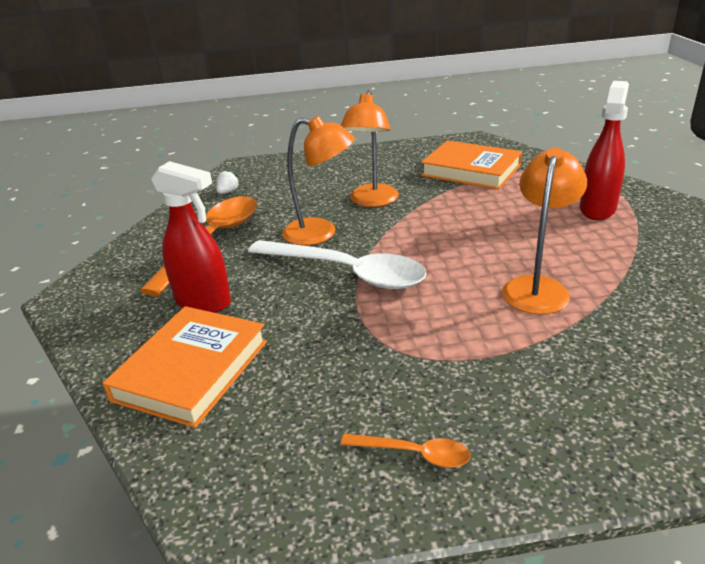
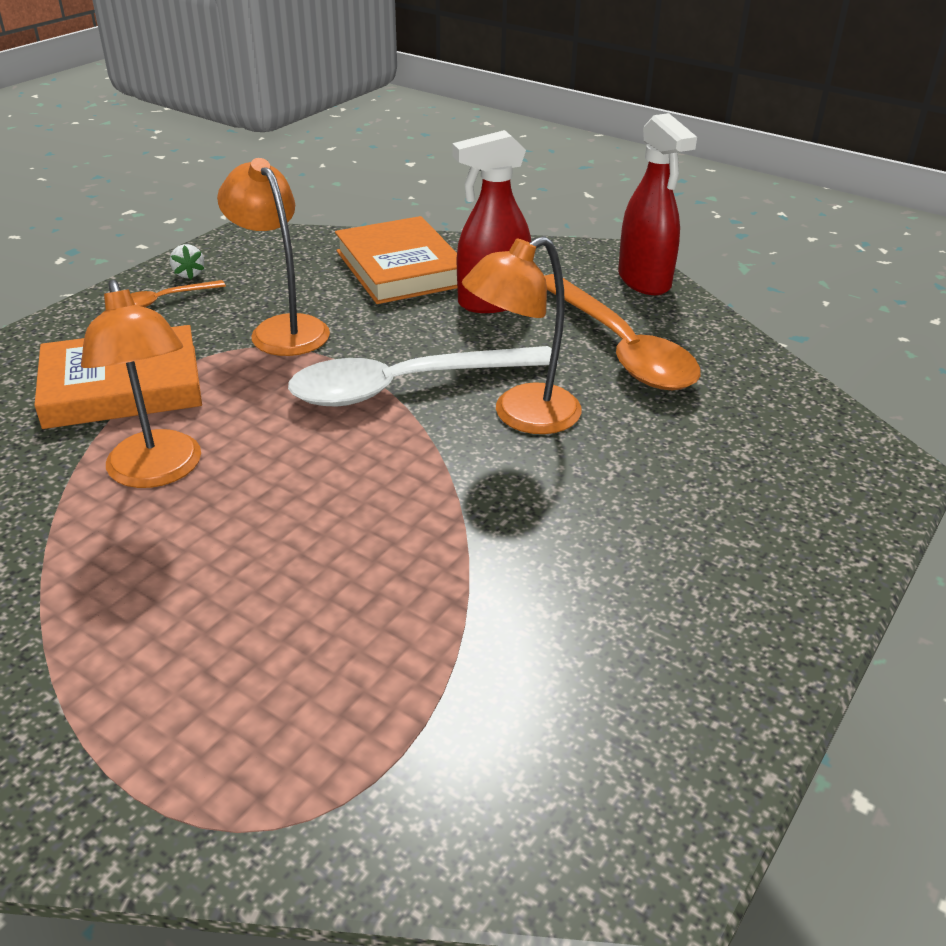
camera: 130 degrees right, 5 degrees up
(228, 192) = (773, 412): white strawberry -> white strawberry (189, 274)
(372, 201) = (550, 503): orange lamp -> orange lamp (282, 329)
(471, 170) = (499, 692): orange book -> orange book (122, 386)
(597, 209) = (147, 692): red spray bottle -> red spray bottle (644, 281)

